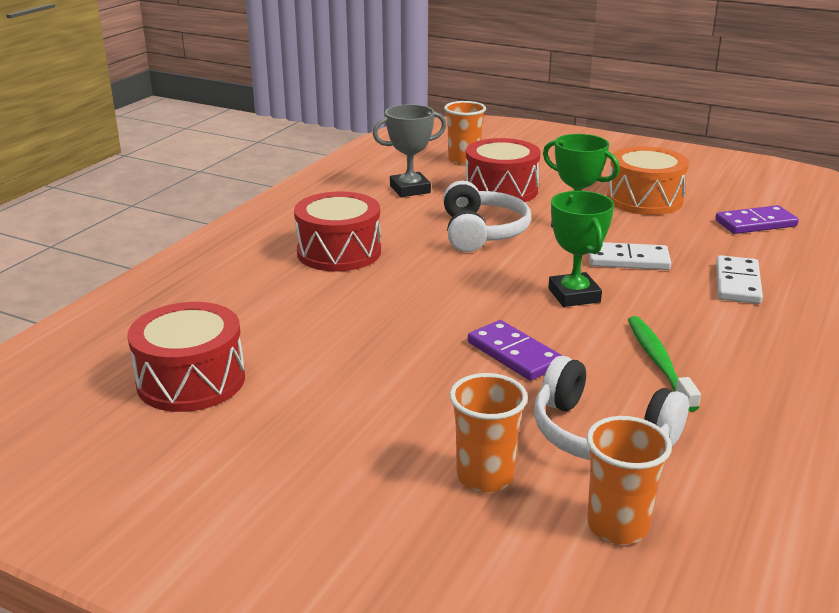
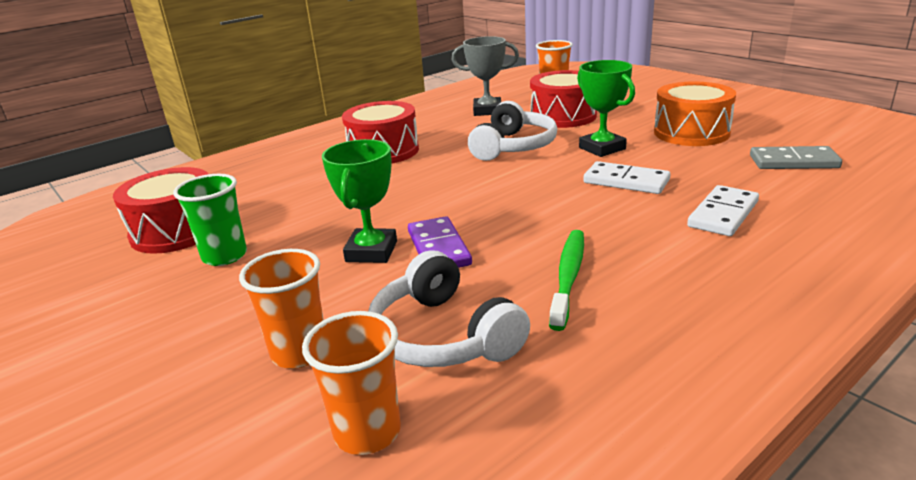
camera: 25 degrees right, 0 degrees up
(289, 399) = (225, 256): none -> green cup
(574, 295) = (544, 205): green trophy -> green trophy (371, 251)
(755, 223) = (793, 162): purple domino -> grey domino

